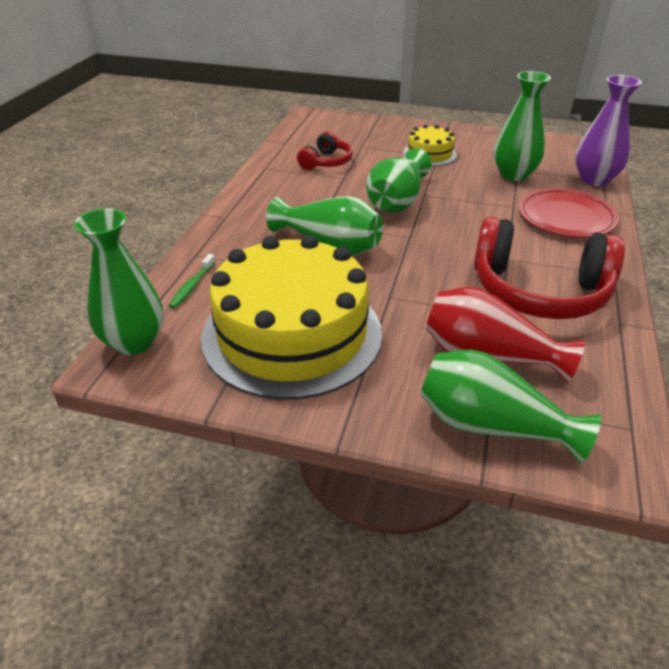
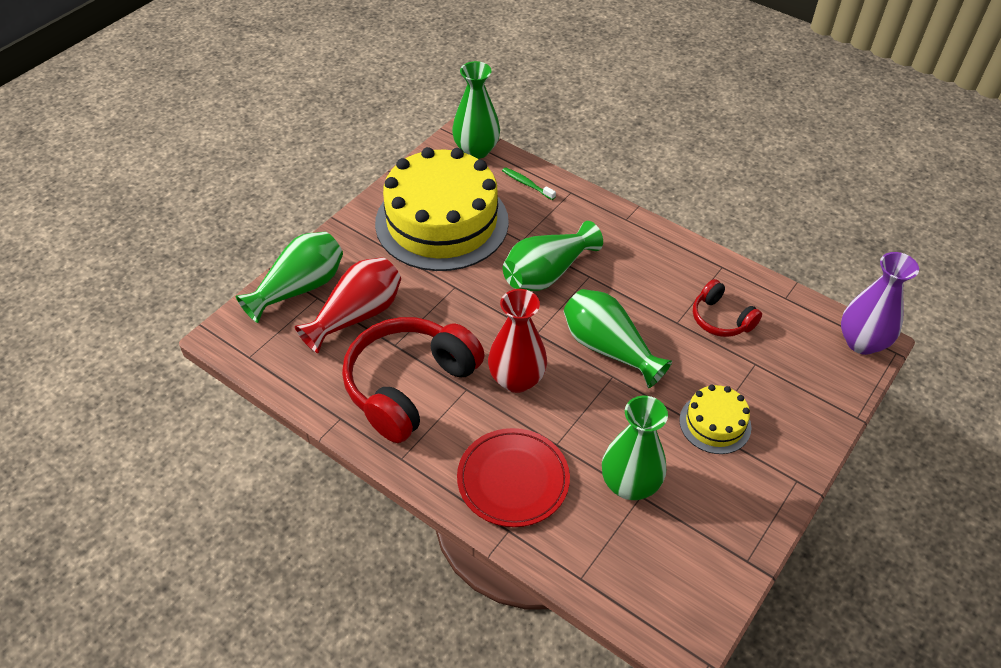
camera: 110 degrees right, 10 degrees up
(471, 235) = (516, 379): none -> red vase
(594, 179) = (585, 568): purple vase -> purple vase (862, 342)

